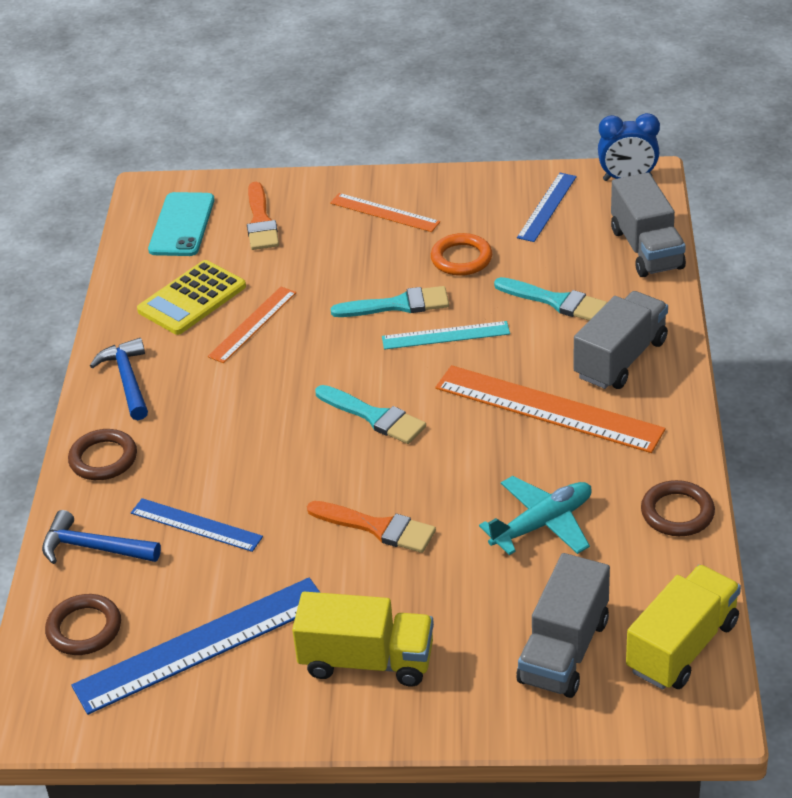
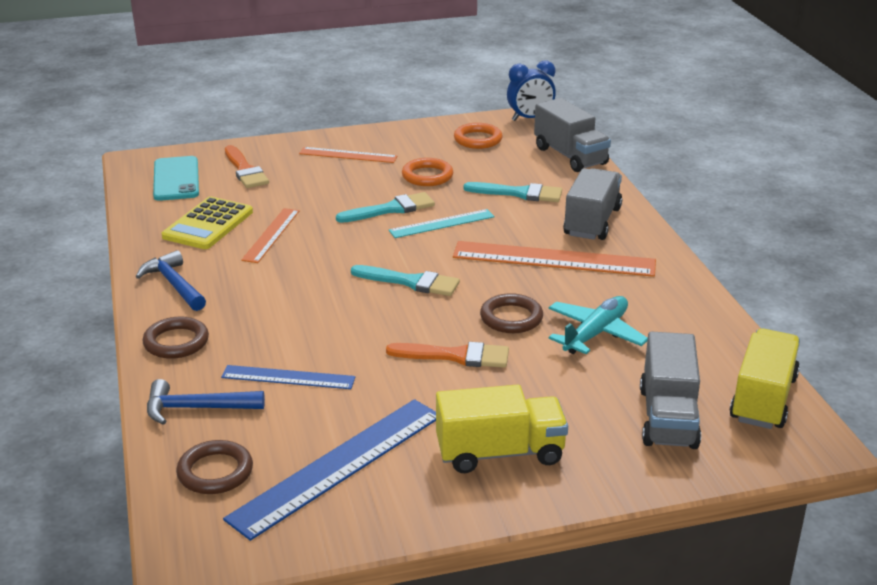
camera: 20 degrees left, 10 degrees down
(547, 207) = (478, 139): blue ruler -> orange ring
(677, 512) = (699, 311): brown ring -> brown ring (511, 318)

